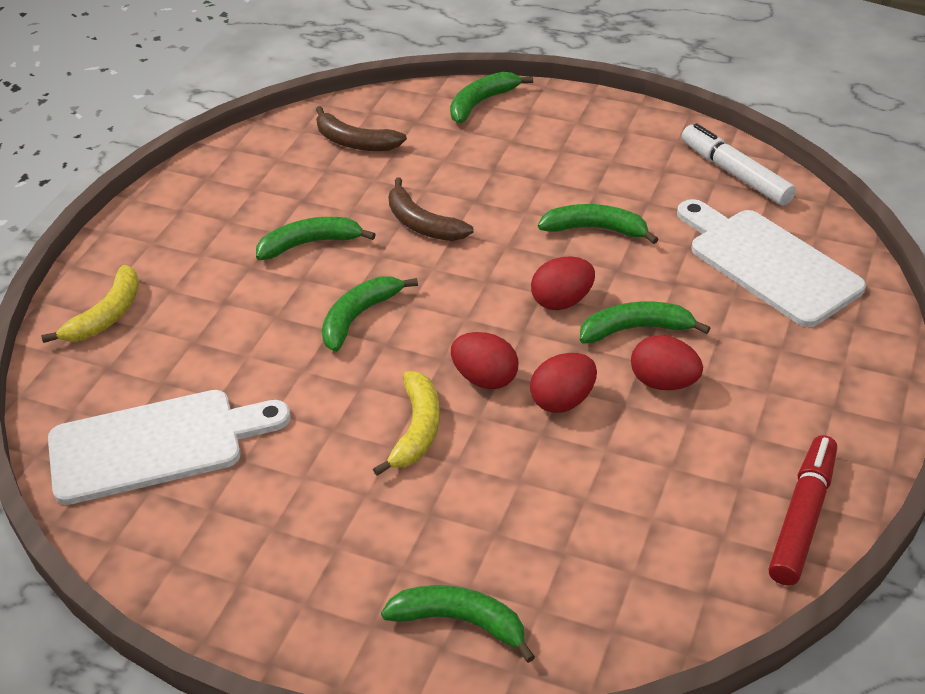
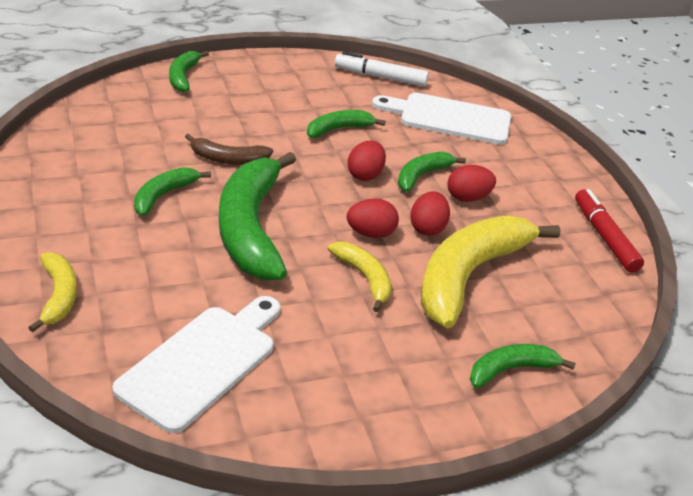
camera: 45 degrees left, 5 degrees down
(354, 142) = (120, 123): brown banana -> none
(359, 317) = (251, 228): green banana -> green banana, size x2.02
(546, 483) = (469, 275): none -> yellow banana

